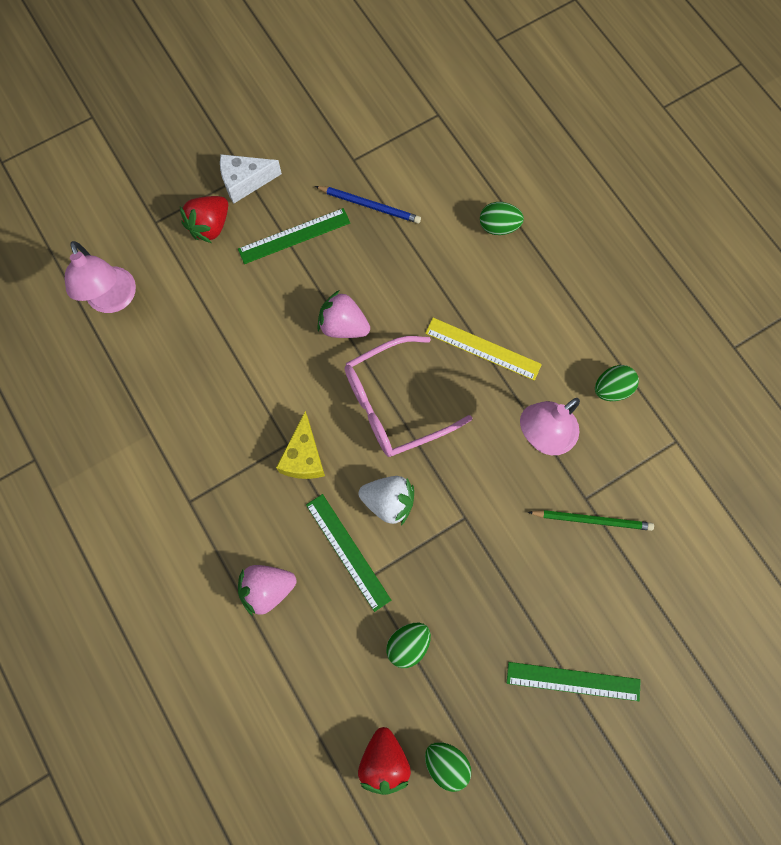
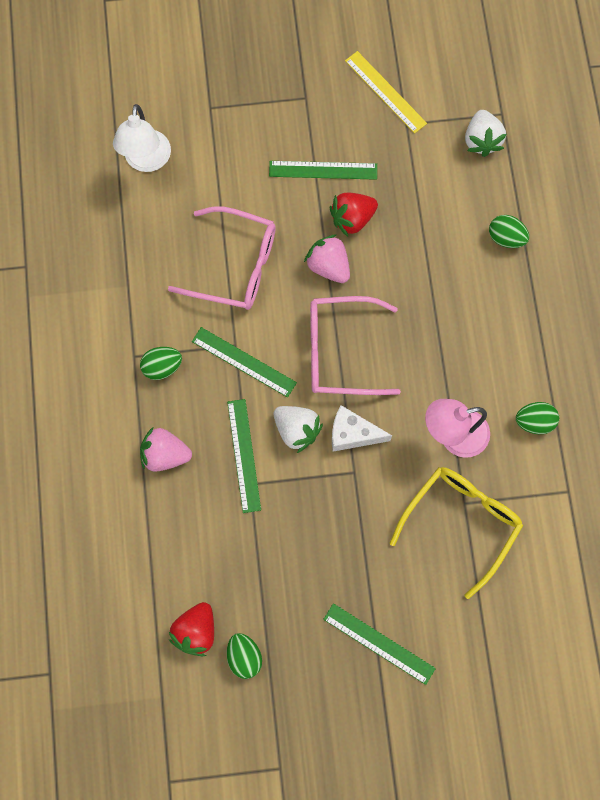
camera: 25 degrees right, 0 degrees up
(114, 300) = (146, 161): pink lamp -> white lamp
(210, 226) = (255, 131): red strawberry -> red strawberry (352, 219)
(245, 182) = (303, 104): white cheese -> white cheese (352, 434)
(250, 365) = (235, 266): none -> pink glasses
(304, 457) = (244, 362): yellow cheese -> green ruler
(370, 205) = (401, 171): blue pencil -> none
(408, 644) = (258, 551): green egg -> green egg (162, 367)
(431, 146) = (482, 140): none -> white strawberry
(483, 348) = (439, 338): yellow ruler -> yellow ruler (385, 92)
(592, 520) = (461, 523): green pencil -> yellow glasses

